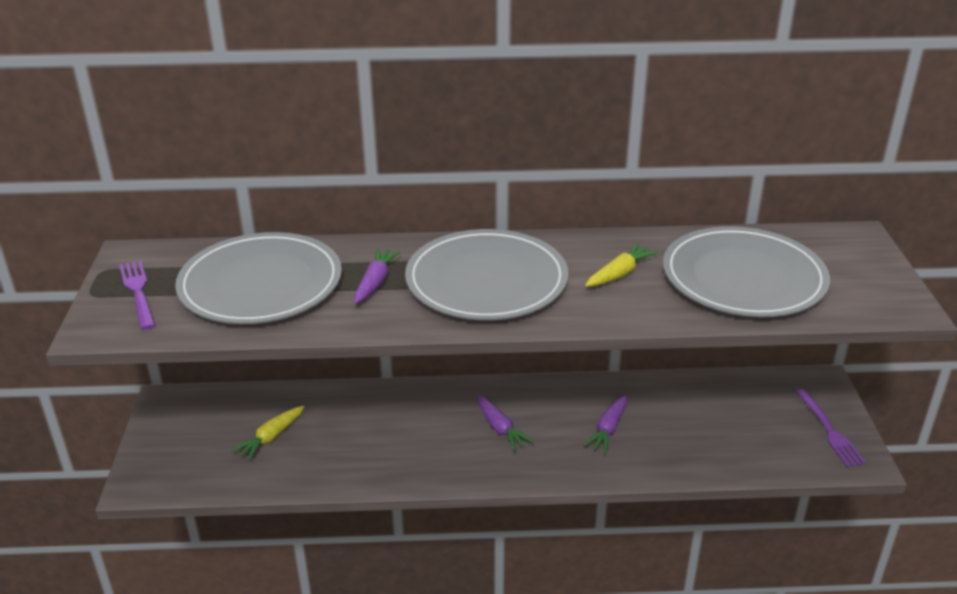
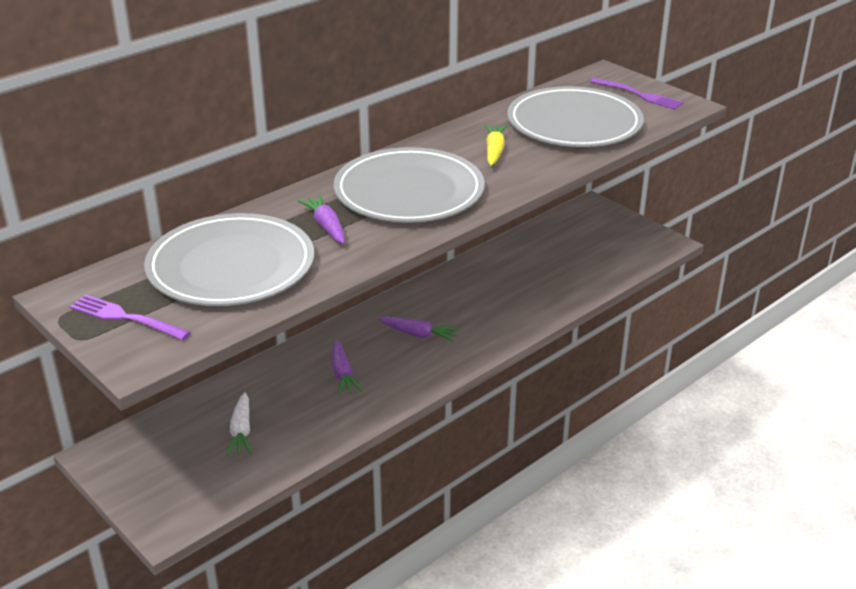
camera: 40 degrees left, 0 degrees up
(271, 437) = (241, 431): yellow carrot -> white carrot
(608, 429) = (494, 298): purple carrot -> purple carrot (342, 374)
(829, 430) = (629, 233): purple fork -> purple fork (638, 94)

